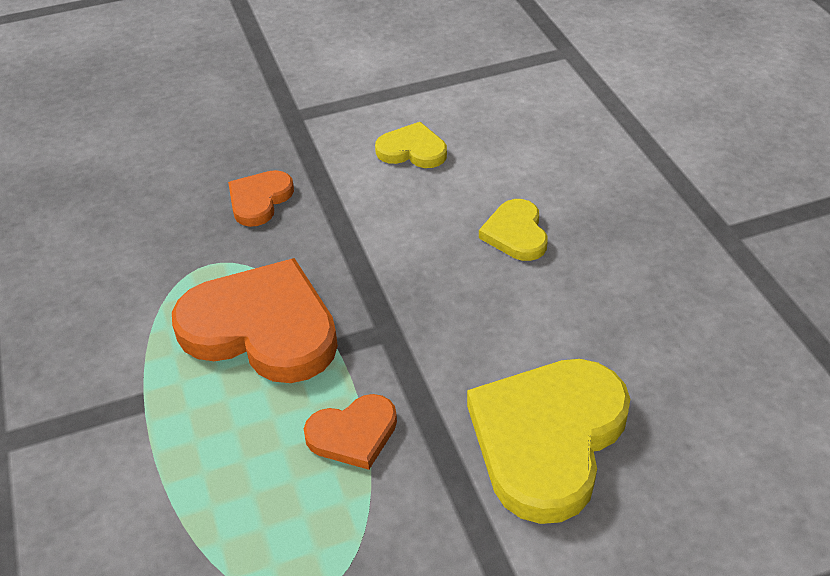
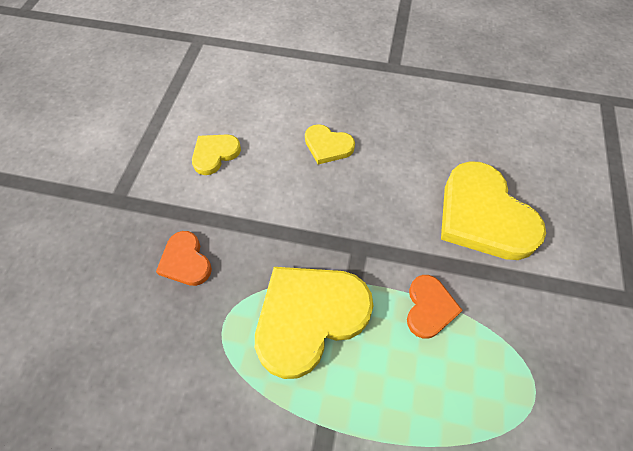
camera: 60 degrees left, 15 degrees up
(262, 328) = (309, 317): orange heart -> yellow heart

